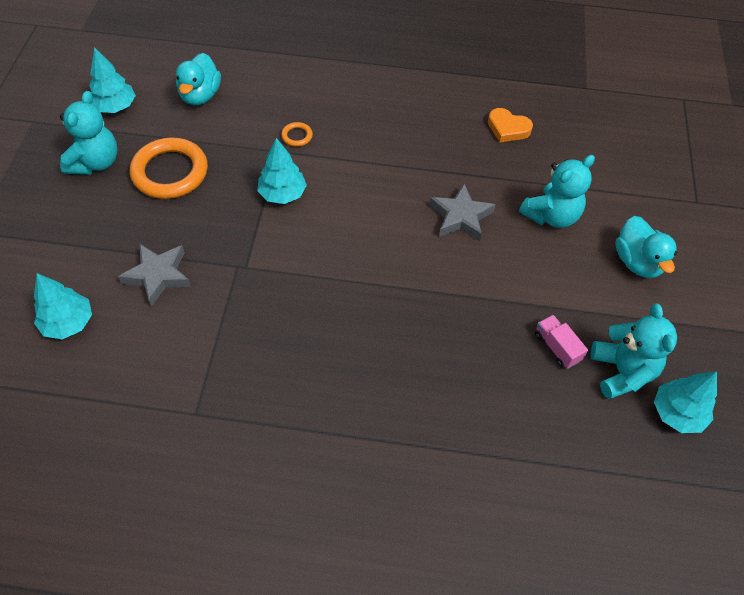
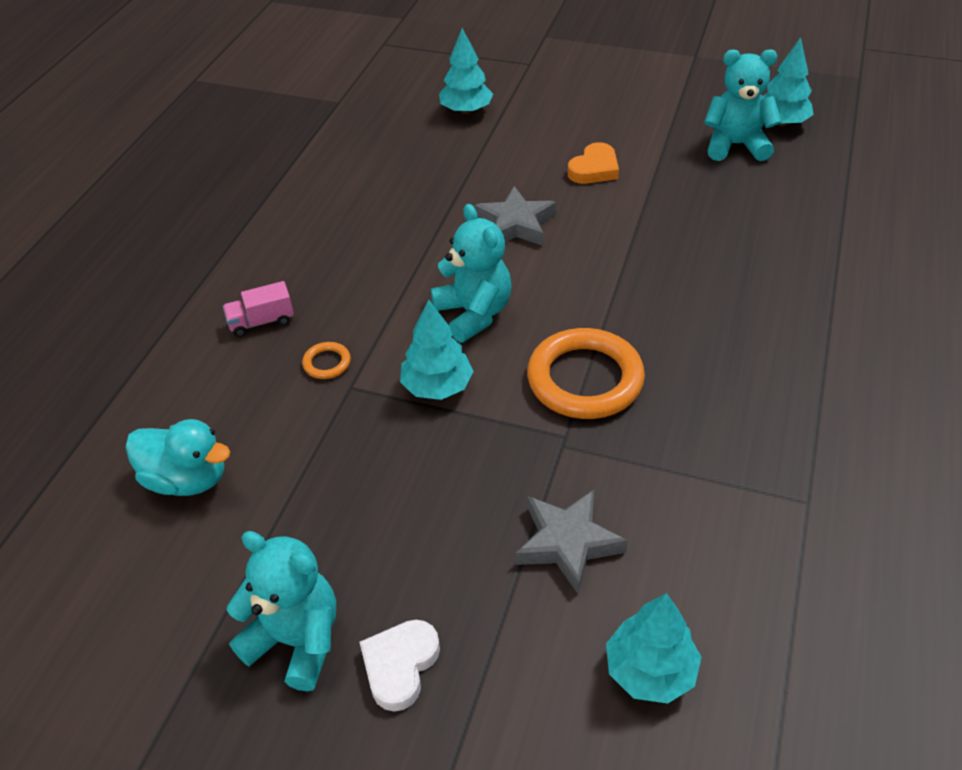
camera: 75 degrees left, 10 degrees down
(78, 208) = (400, 665): none -> white heart
(115, 107) = (161, 610): turquoise tree -> turquoise tree (466, 110)
(170, 172) = (354, 525): orange ring -> orange ring (585, 379)
(508, 128) = (383, 168): orange heart -> orange heart (594, 169)
(551, 216) = (528, 157): turquoise teddy bear -> turquoise teddy bear (474, 314)
(556, 347) = (706, 181): pink truck -> pink truck (261, 322)
(637, 262) = (601, 112): turquoise duck -> none

